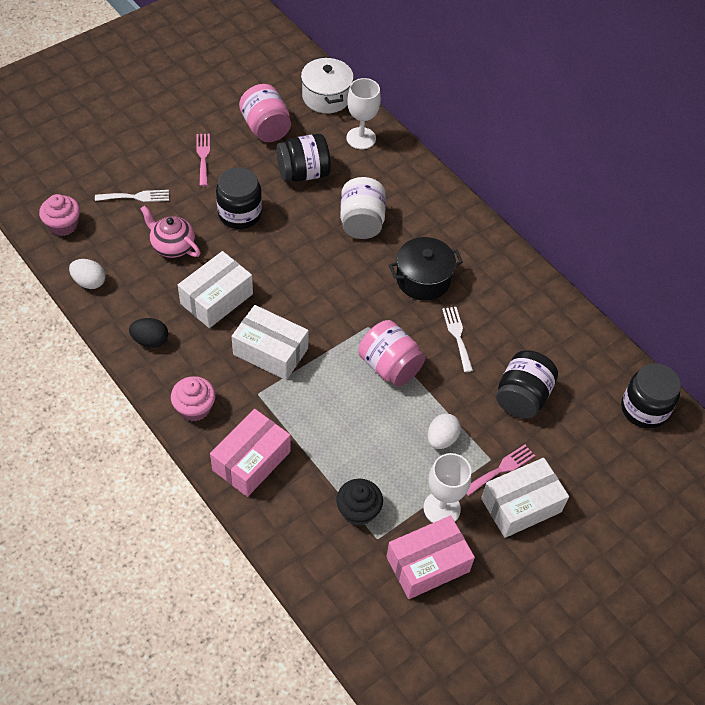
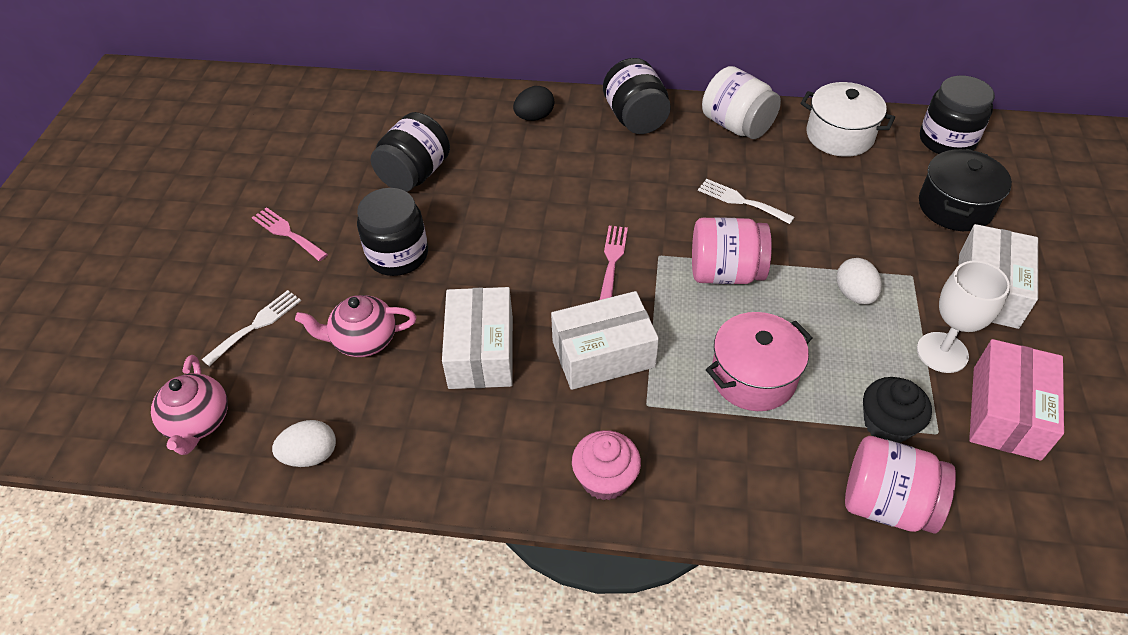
camera: 40 degrees left, 5 degrees down
(63, 225) = (198, 422): pink cupcake -> pink teapot
(150, 340) = (465, 454): black egg -> black egg (534, 117)
(251, 461) = (732, 475): pink box -> none
(266, 128) = (323, 163): pink jar -> pink jar (886, 503)
(326, 97) = (350, 98): white pot -> white pot (839, 135)
(326, 428) = (753, 377): none -> pink pot
(361, 138) = (431, 109): white goblet -> none
(361, 222) = (528, 175): white jar -> white jar (737, 125)
(423, 279) = (648, 179): black pot -> black pot (955, 207)
(501, 469) = (931, 276): pink fork -> pink fork (612, 260)
(522, 397) = (858, 205): black jar -> black jar (635, 118)

